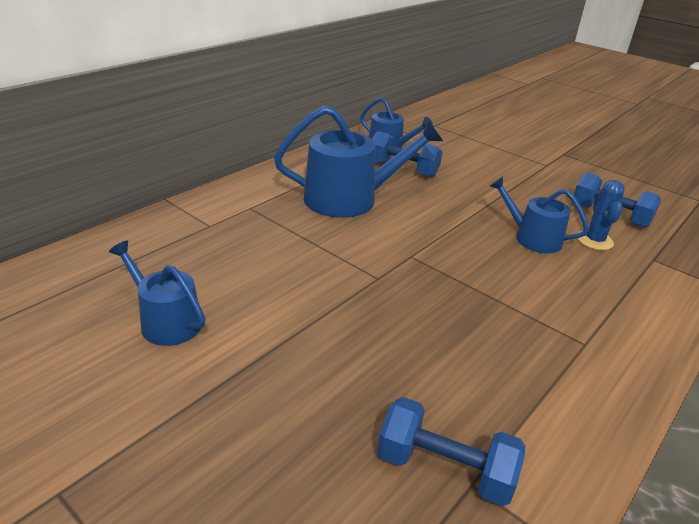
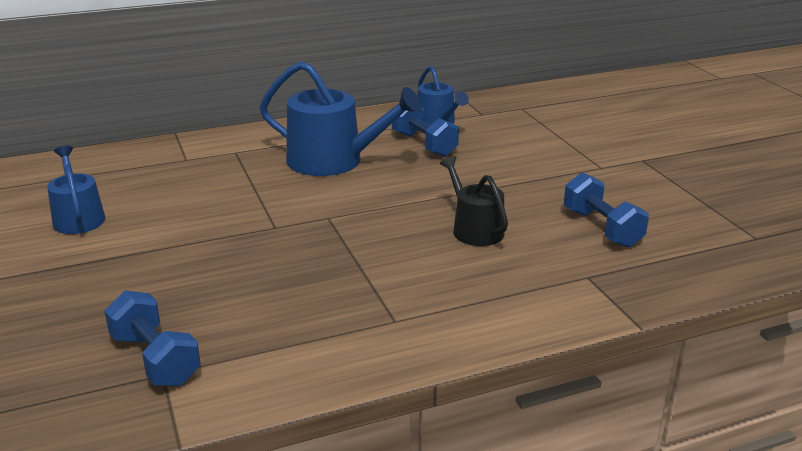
camera: 30 degrees right, 5 degrees down
(532, 238) = (474, 229): blue watering can -> black watering can
(594, 240) = (543, 246): blue cactus -> none

